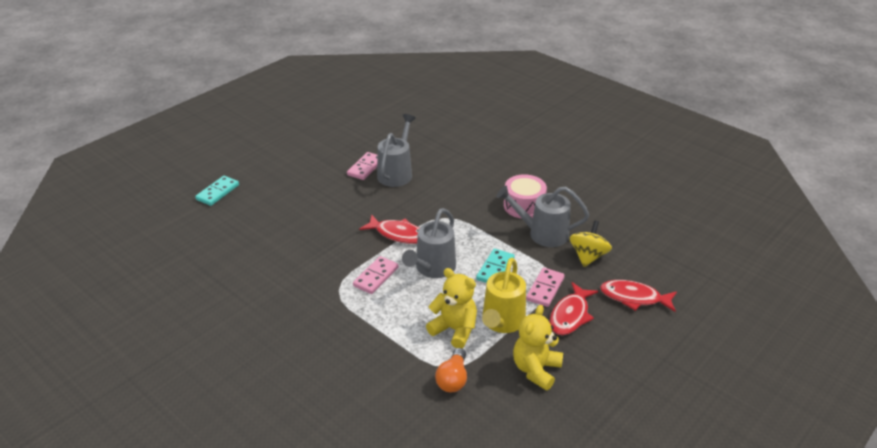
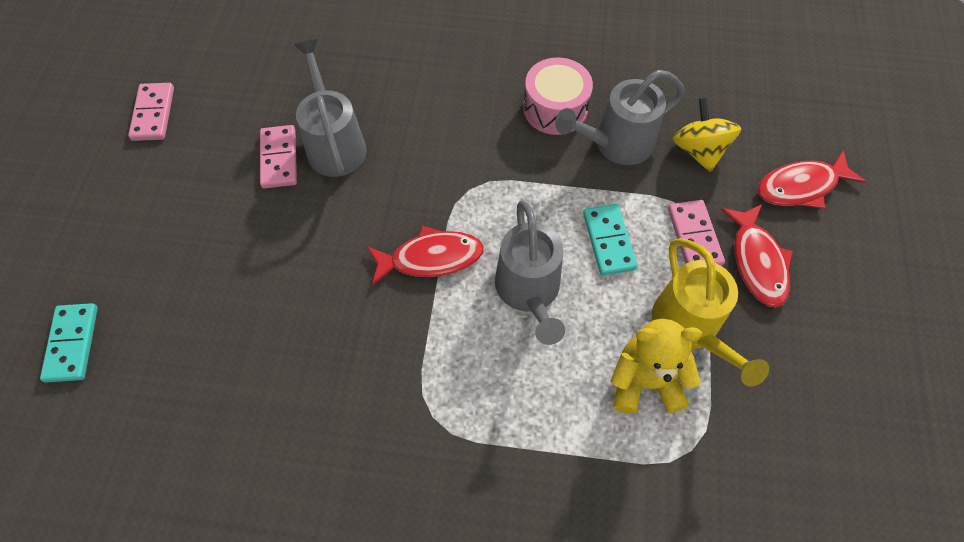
camera: 35 degrees left, 25 degrees up
(376, 277) = (465, 357): pink domino -> pink domino (153, 114)
(453, 379) = (712, 468): orange light bulb -> none
(536, 370) = (792, 380): yellow teddy bear -> none

